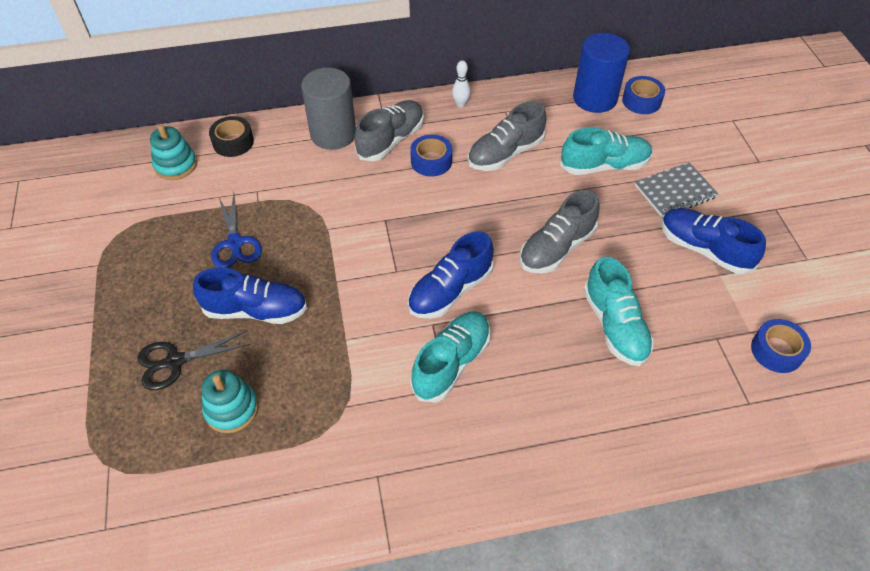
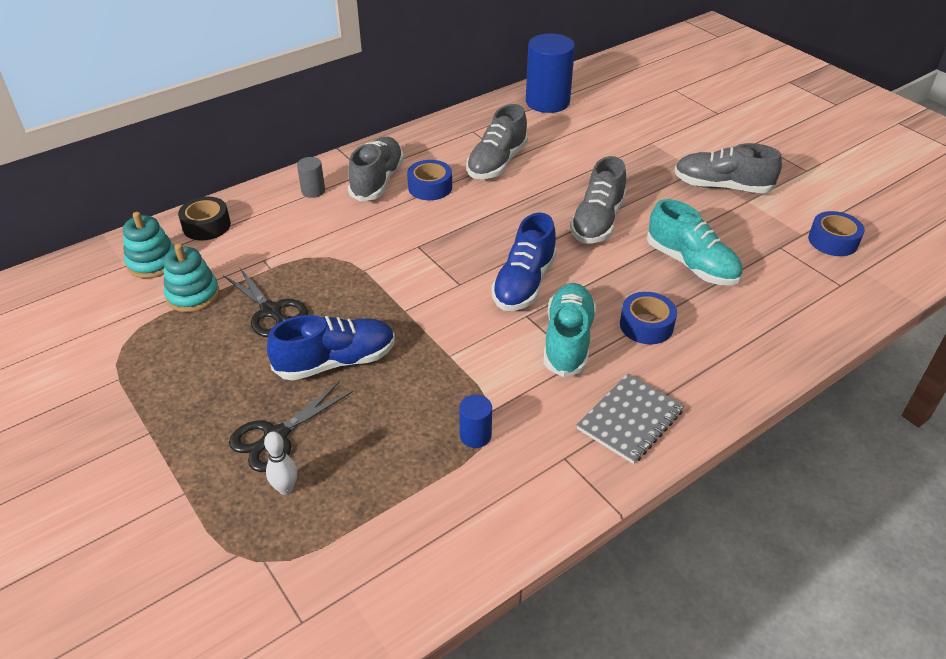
camera: 25 degrees left, 10 degrees down
(231, 409) = (371, 456): turquoise stacking toy -> turquoise stacking toy (193, 295)
(235, 243) = (271, 311): blue scissors -> black scissors
(320, 424) = (475, 435): none -> blue cylinder
(333, 134) = (313, 191): grey cylinder -> grey cylinder, size x0.46
(460, 104) = (426, 136): white bowling pin -> white bowling pin (285, 488)
(604, 166) = (593, 149): turquoise shoe -> none
(641, 101) = (589, 94): blue tape -> blue tape (646, 325)
(675, 191) = (667, 152): grey notebook -> grey notebook (630, 420)
(704, 249) = (722, 186): blue shoe -> grey shoe

